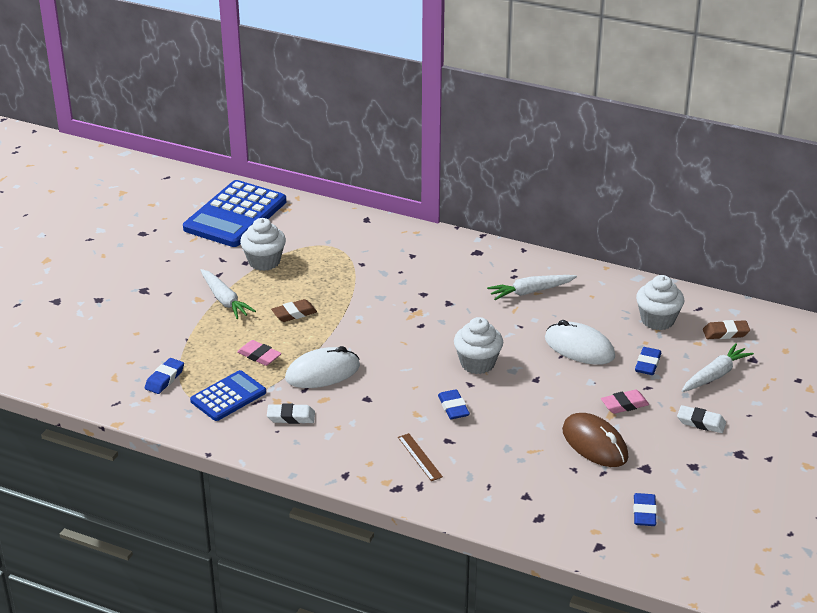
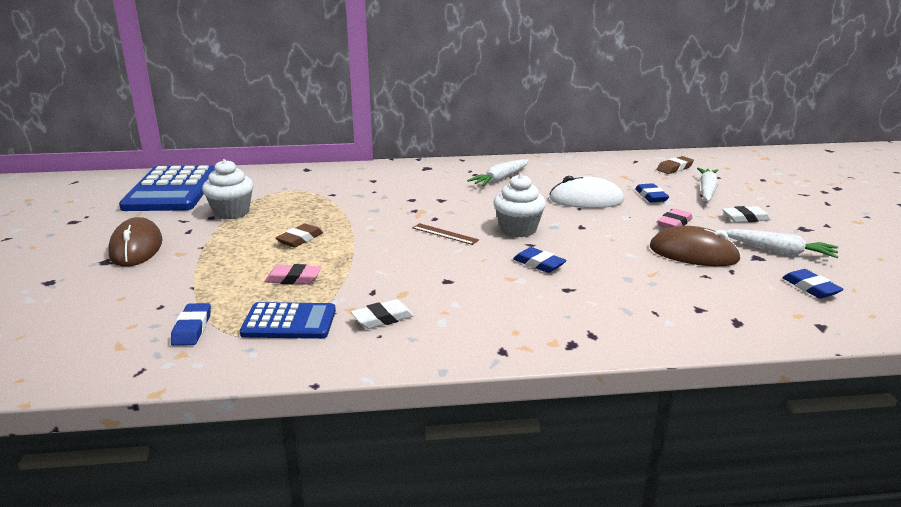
camera: 30 degrees left, 10 degrees down
(172, 282) = (136, 248): none -> brown mouse
(224, 300) = (212, 247): white carrot -> white carrot (778, 251)
(228, 396) = (289, 322): blue calculator -> blue calculator turned 75 degrees clockwise
(322, 372) = (377, 273): white mouse -> none
(419, 457) = (559, 310): brown ruler -> brown ruler (445, 234)
(657, 320) = (618, 173): white cupcake -> none

